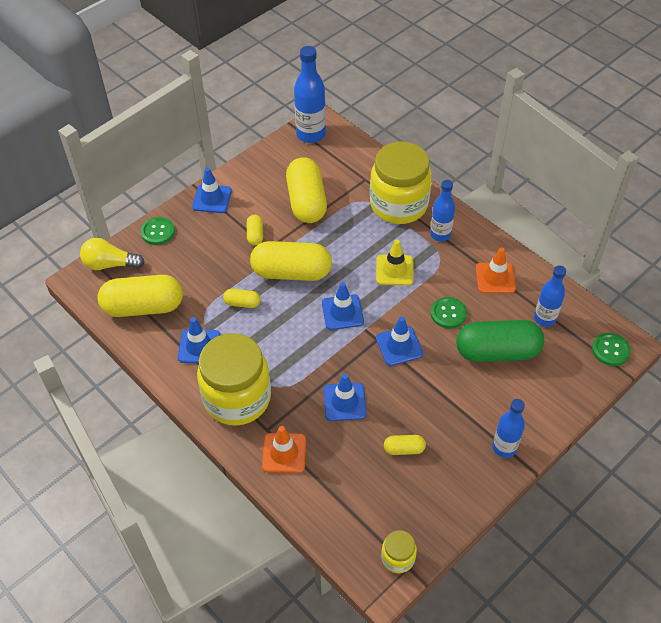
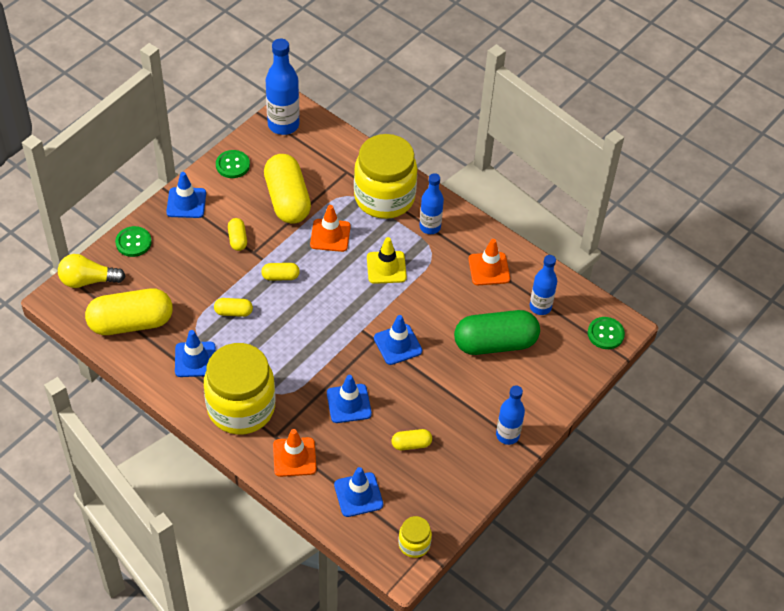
camera: 10 degrees left, 0 degrees up
(291, 272) = (280, 276): yellow capsule -> yellow capsule, size x0.45
(342, 312) = (337, 314): blue traffic cone -> blue traffic cone (358, 495)
(343, 236) = (330, 235): none -> orange traffic cone
(448, 313) = (444, 308): green button -> green button (232, 165)

